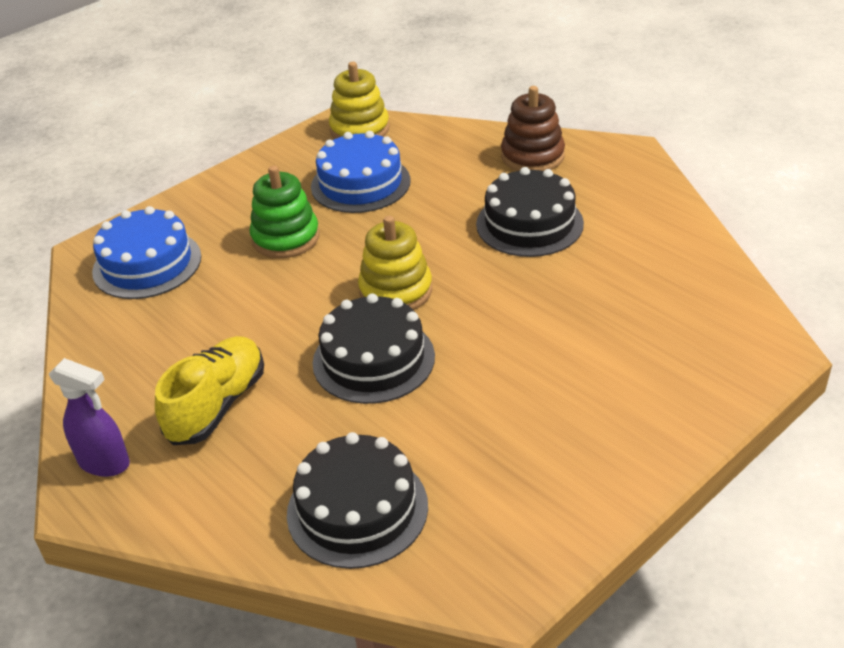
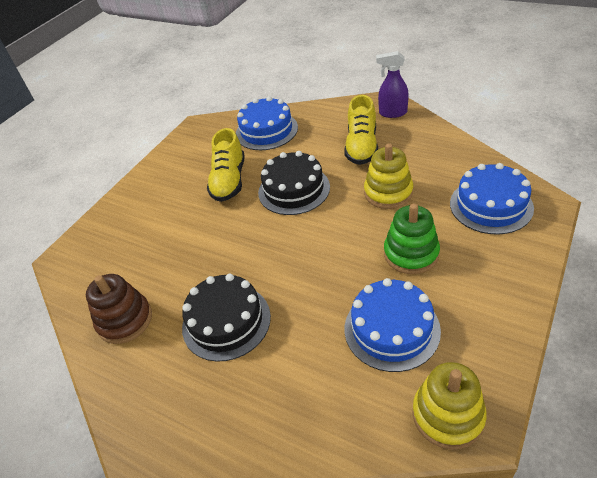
camera: 165 degrees right, 5 degrees up
(357, 509) = (266, 130): black cake -> blue cake
(396, 291) = (303, 234): yellow stacking toy -> yellow stacking toy (388, 192)
(473, 409) = (229, 181): none -> yellow shoe
(532, 156) = (242, 417): brown stacking toy -> brown stacking toy (125, 320)

